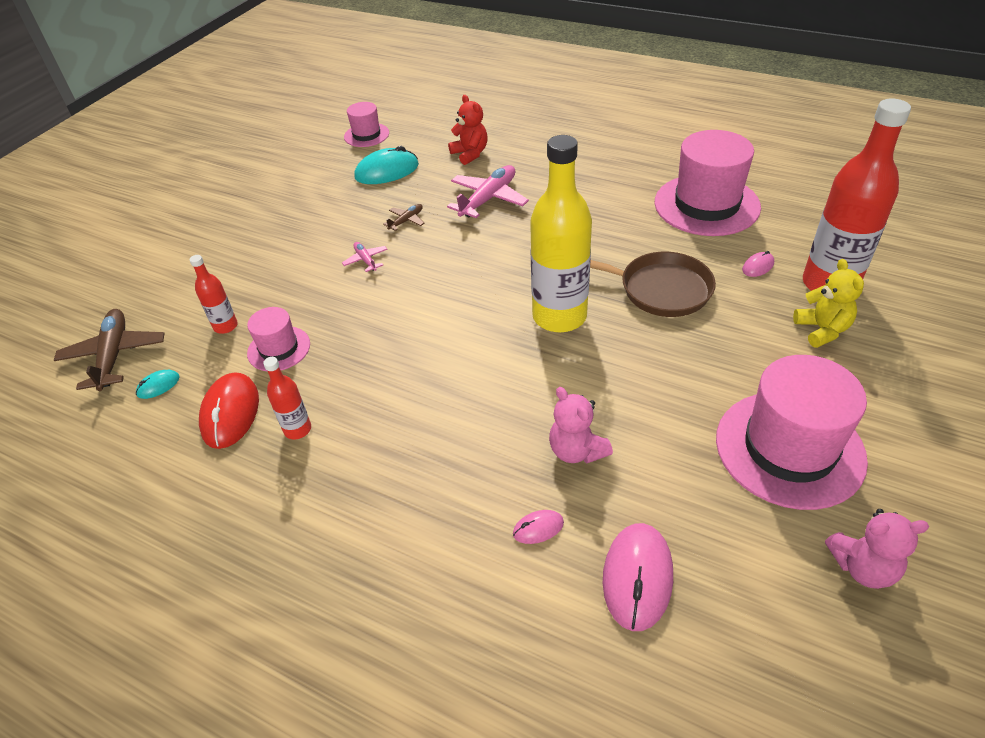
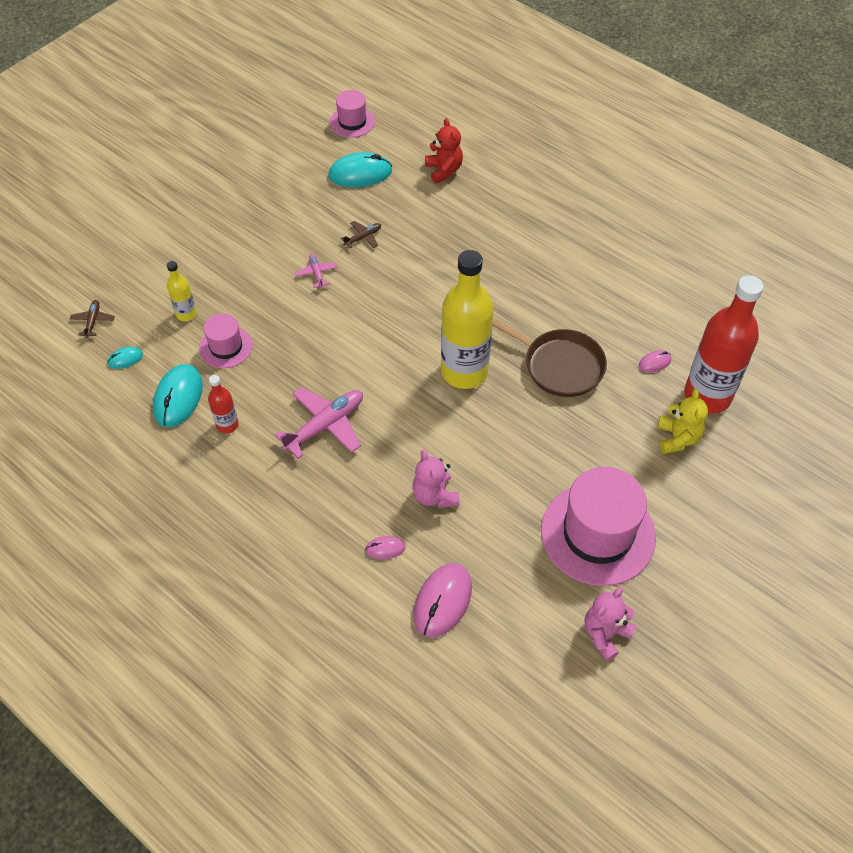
camera: 10 degrees right, 10 degrees up
(114, 355) = (93, 321): brown plane -> brown plane, size x0.50
(225, 326) = (186, 314): red bottle -> yellow bottle
(230, 413) = (178, 397): red mouse -> turquoise mouse
(488, 199) = (444, 229): pink plane -> pink plane (325, 425)
(706, 205) = (640, 285): pink hat -> none
(863, 567) = (605, 634): pink teddy bear -> pink teddy bear turned 120 degrees clockwise

